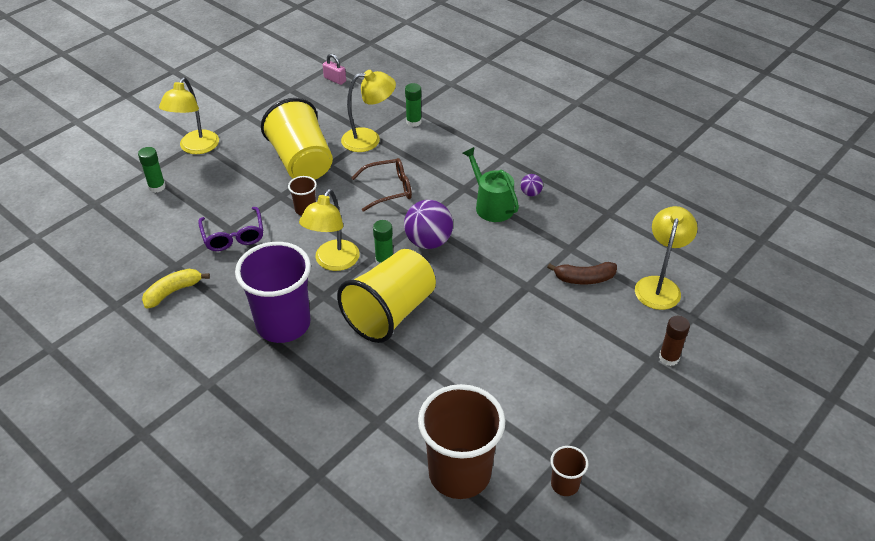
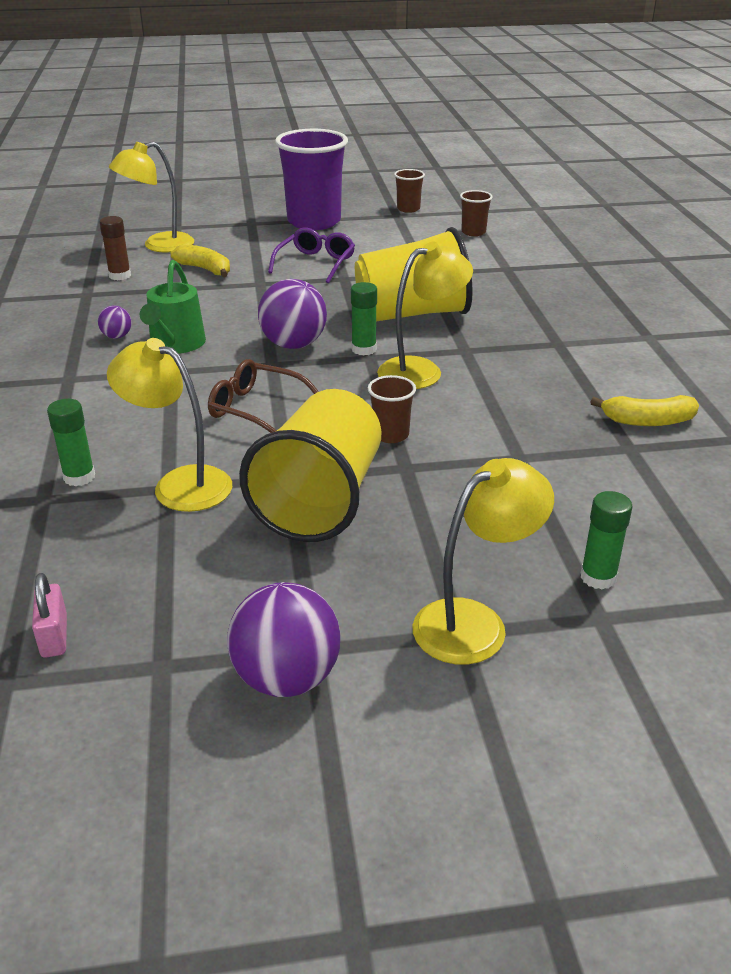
camera: 140 degrees left, 10 degrees down
(233, 236) = (520, 447): purple glasses -> purple glasses (315, 263)
(246, 104) = (286, 678): none -> purple ball
(283, 324) = (532, 346): purple cup -> purple cup (314, 222)
(459, 473) = (473, 232): brown cup -> brown cup, size x0.45
(584, 278) = (205, 269): brown banana -> yellow banana
(669, 358) = (236, 220): brown glue stick -> brown glue stick (120, 276)

